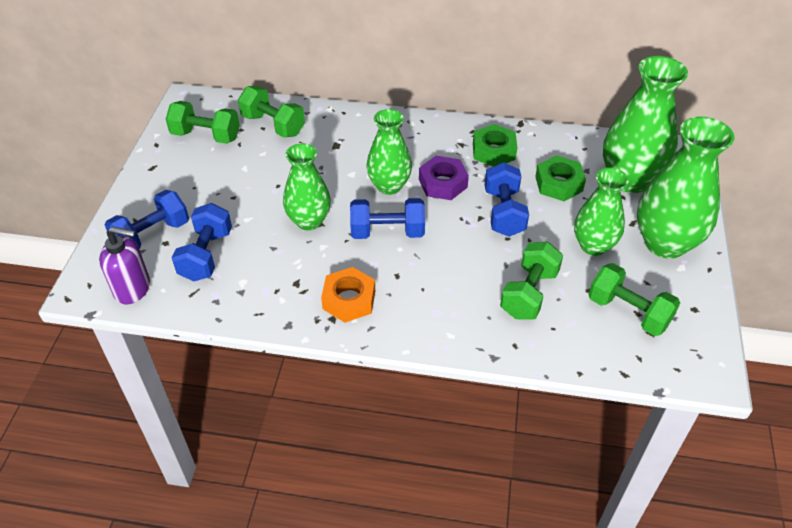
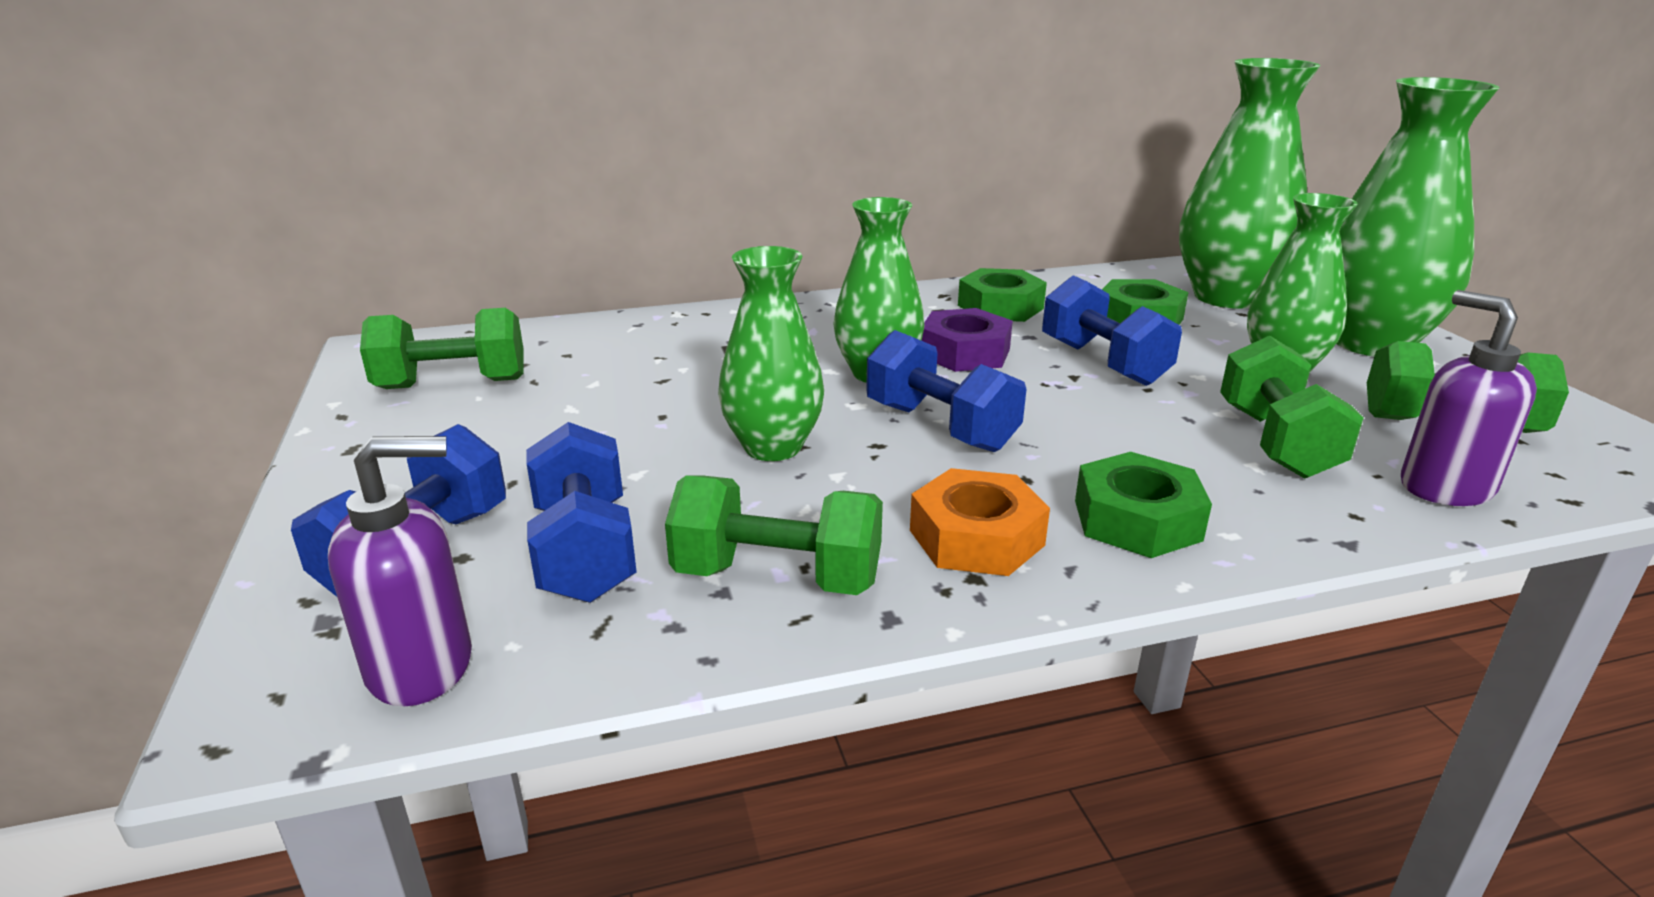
camera: 25 degrees left, 20 degrees down
(273, 125) = (585, 347): green dumbbell -> green dumbbell (777, 577)
(387, 232) = (940, 427): blue dumbbell -> blue dumbbell turned 75 degrees clockwise
(420, 314) = (1137, 520): none -> green nut
(574, 346) = (1445, 487): none -> purple soap dispenser

